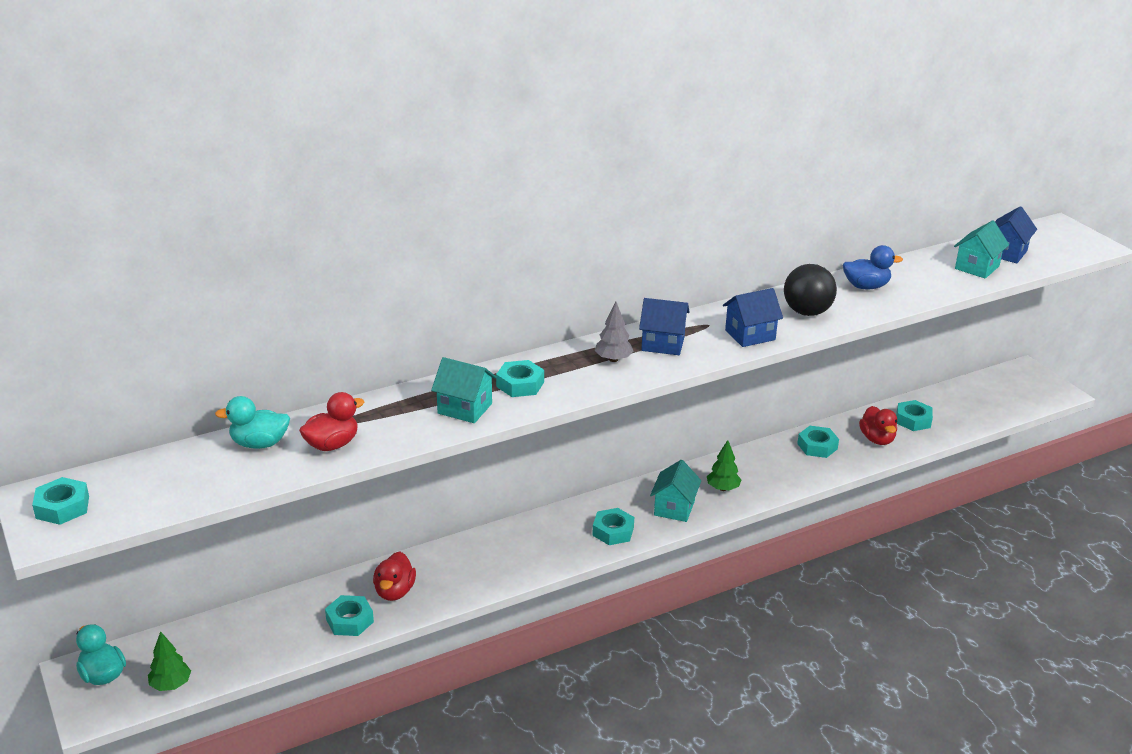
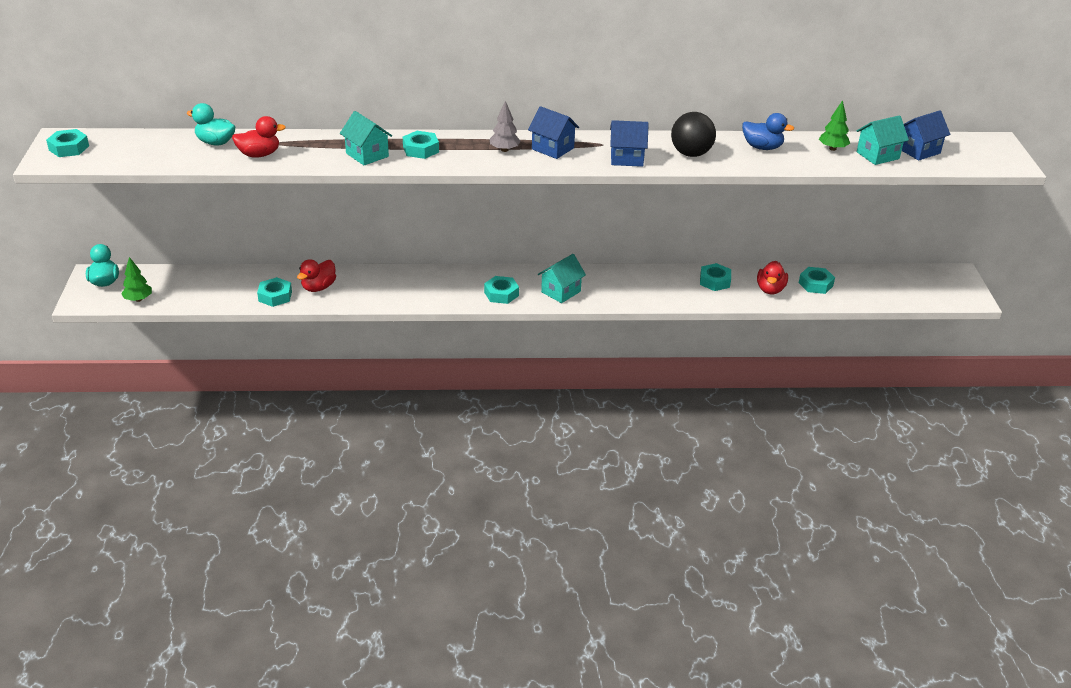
camera: 25 degrees right, 5 degrees up
(723, 488) = (610, 289): green tree -> green tree (832, 148)

